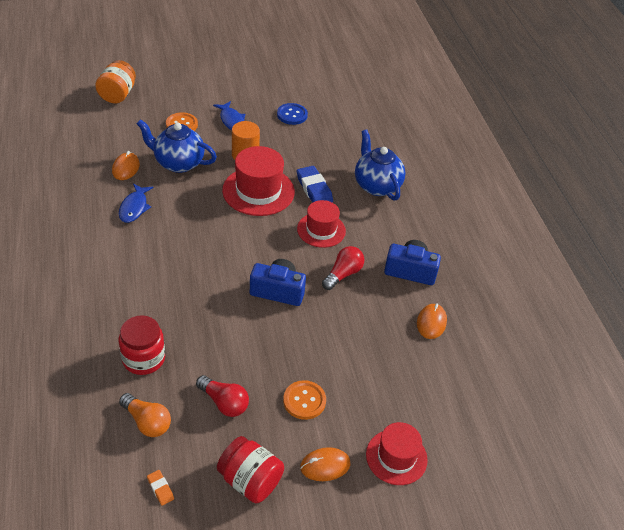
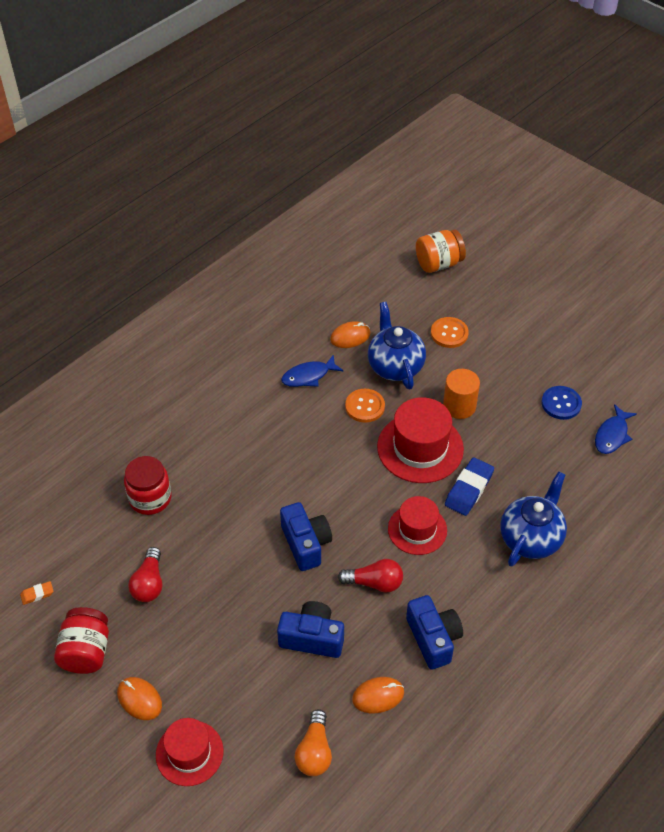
camera: 60 degrees right, 5 degrees up
(147, 422) = (91, 543): orange light bulb -> orange light bulb (314, 751)
(160, 489) = (37, 594): orange eraser -> orange eraser turned 45 degrees clockwise
(232, 121) = (497, 364): blue fish -> blue fish (612, 435)
(304, 401) = (196, 642): orange button -> orange button (365, 406)
(358, 331) = (312, 638): none -> blue camera

